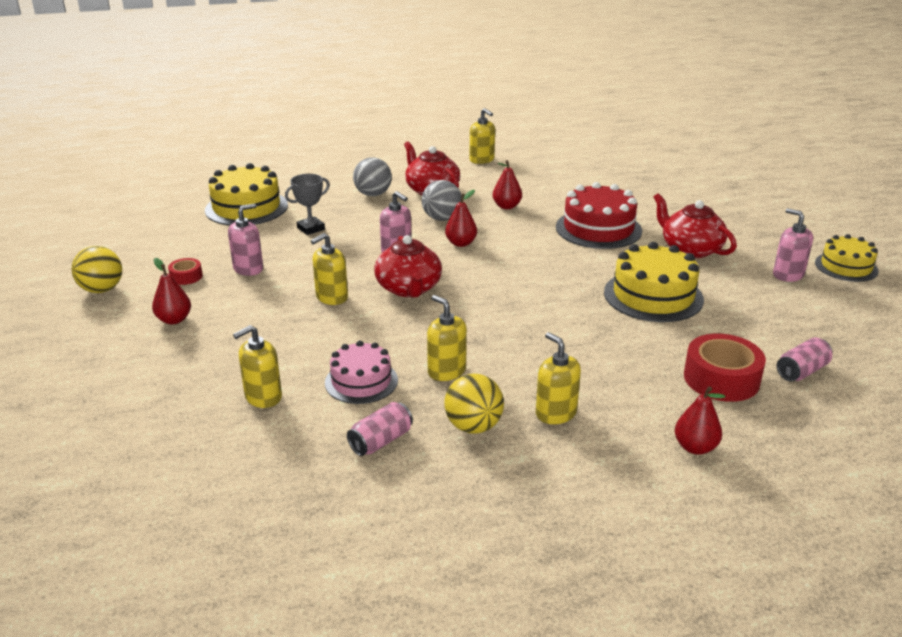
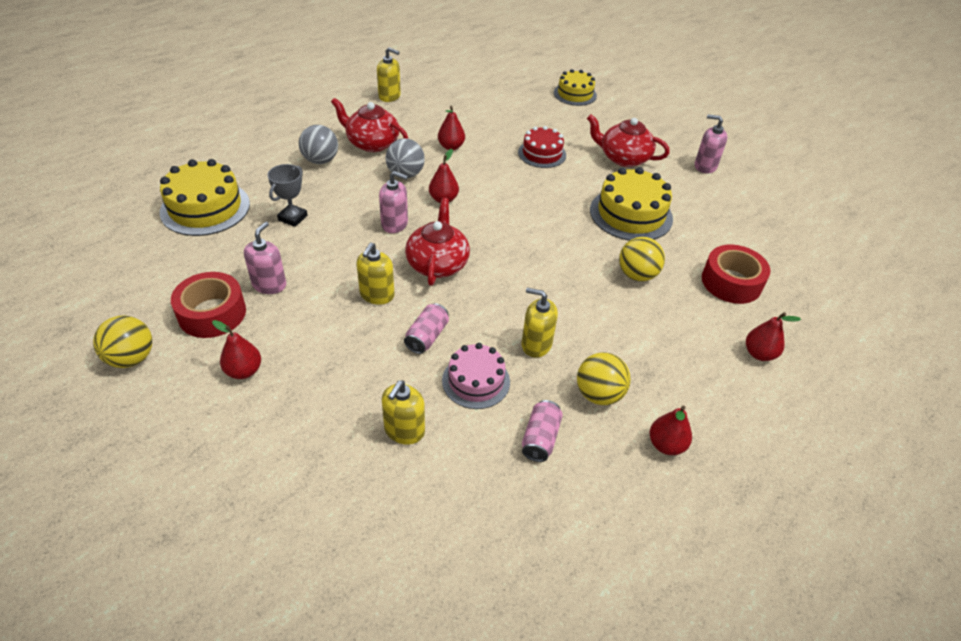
camera: 30 degrees left, 15 degrees up
(186, 276) = (212, 313): red tape -> red tape, size x1.96
(409, 288) = (437, 264): red teapot -> red teapot turned 135 degrees counterclockwise
(506, 487) = (666, 445): none -> red pear
(556, 413) = (647, 357): yellow soap dispenser -> none
(598, 229) = (542, 154): red cake -> red cake, size x0.64
(610, 345) = (637, 275): none -> yellow ball
(801, 371) = (774, 257): pink can -> pink can (427, 336)
(846, 267) = (735, 148): yellow cake -> yellow cake (575, 94)

